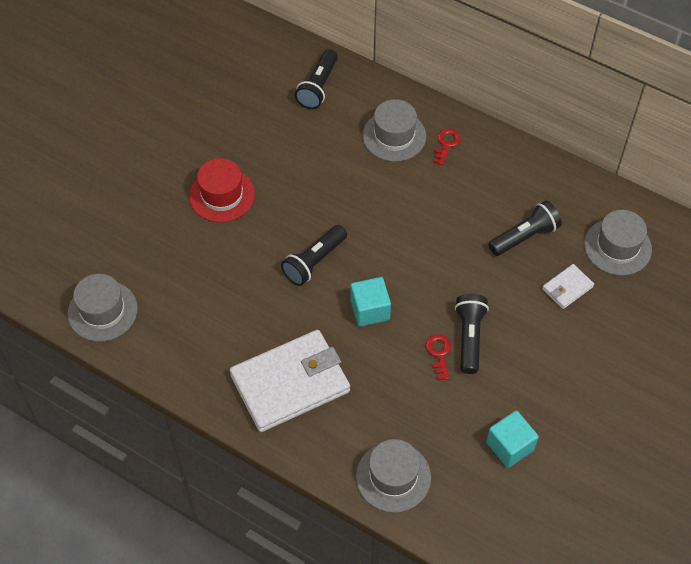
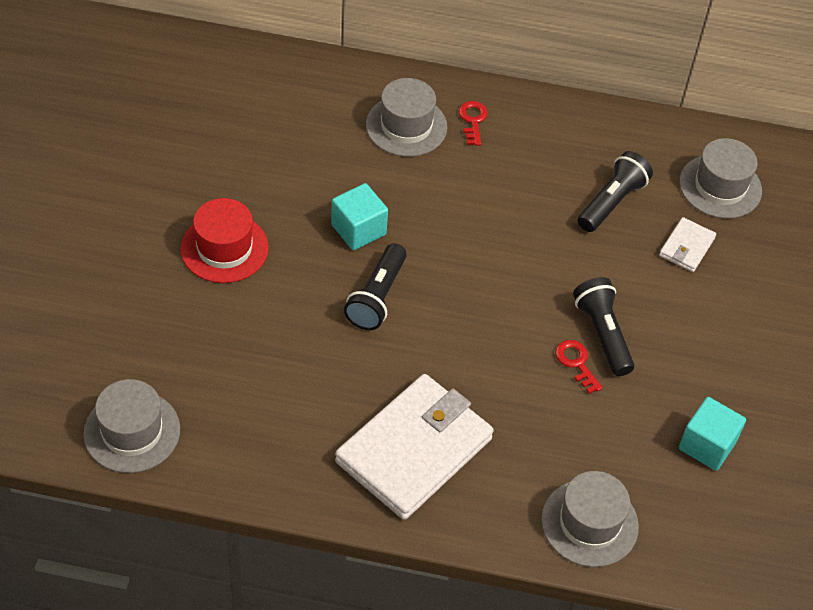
camera: 25 degrees left, 5 degrees down
(318, 87) = (287, 91): black flashlight -> none
(370, 310) = (471, 335): turquoise cube -> turquoise cube (358, 229)

